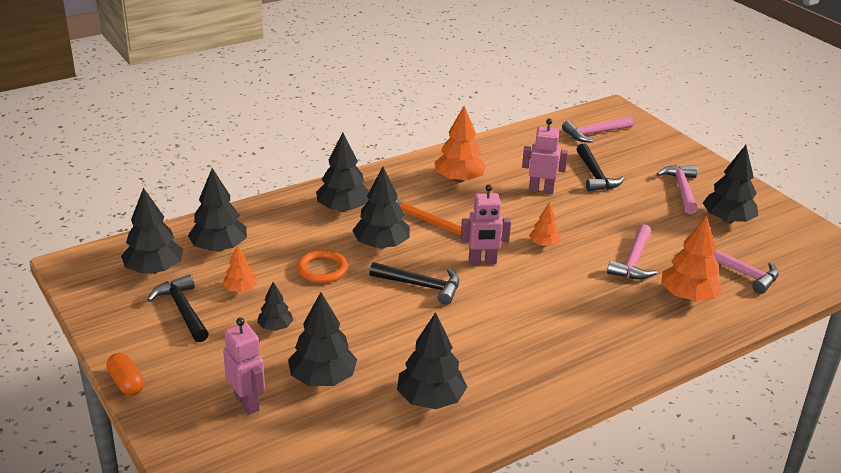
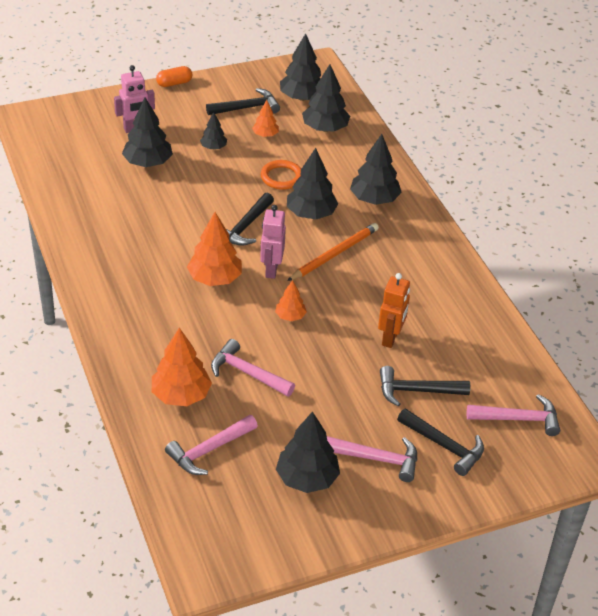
camera: 100 degrees right, 10 degrees up
(430, 399) = (106, 209): black tree -> none
(459, 179) = (419, 282): orange tree -> orange tree (215, 278)
(541, 190) = (390, 338): pink robot -> orange robot
(595, 133) = (518, 419): pink hammer -> pink hammer turned 105 degrees clockwise
(645, 162) = (444, 446): none -> black hammer

